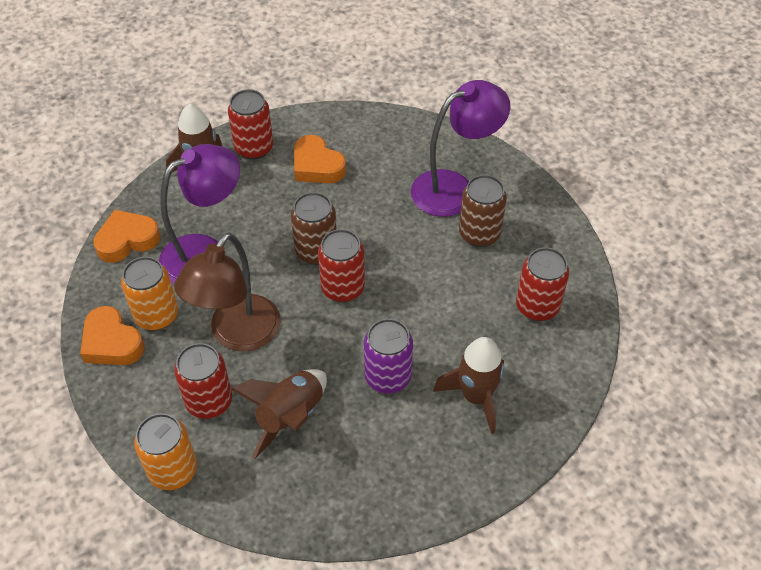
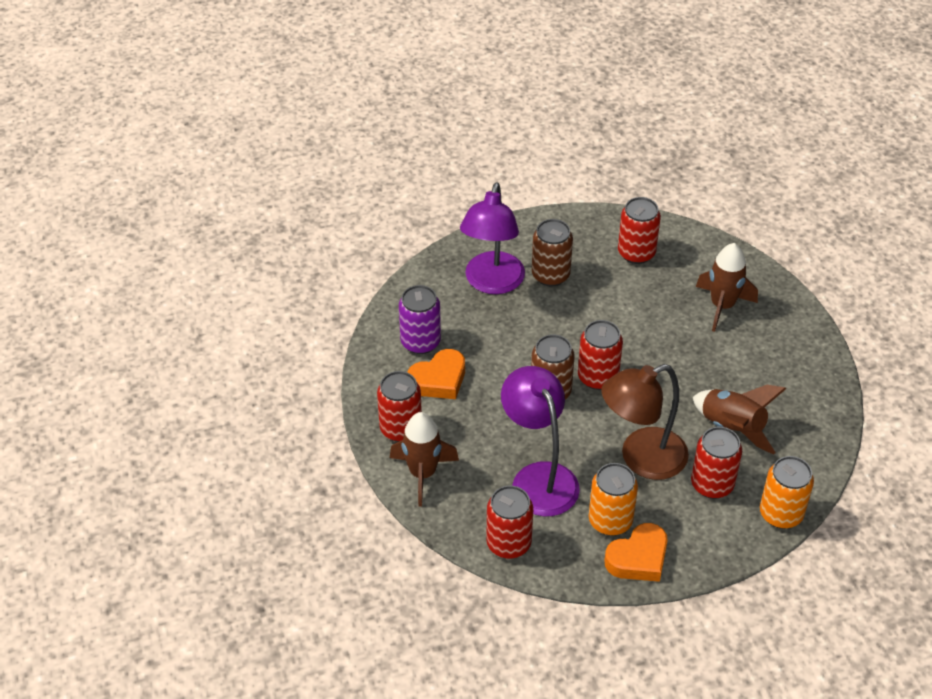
camera: 80 degrees left, 5 degrees down
(127, 240) = (508, 543): orange heart -> red can
(237, 335) = (641, 459): brown lamp -> brown lamp turned 120 degrees clockwise
(388, 377) = (697, 358): purple can -> purple can (420, 342)
(454, 188) = (492, 283): purple lamp -> purple lamp turned 150 degrees counterclockwise

